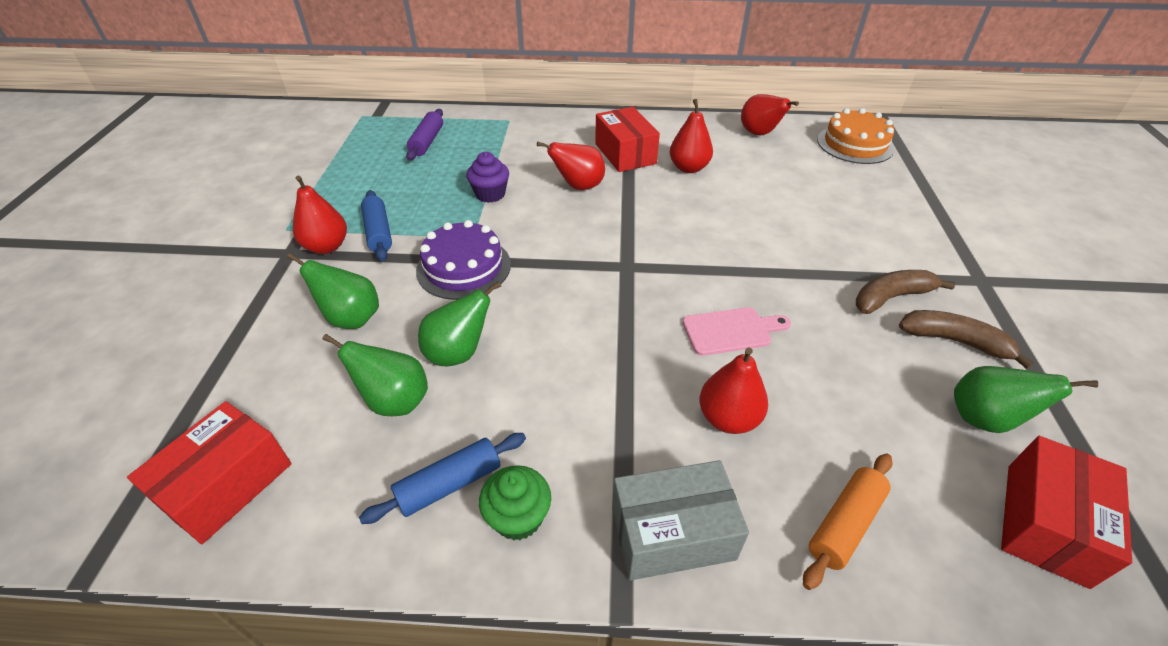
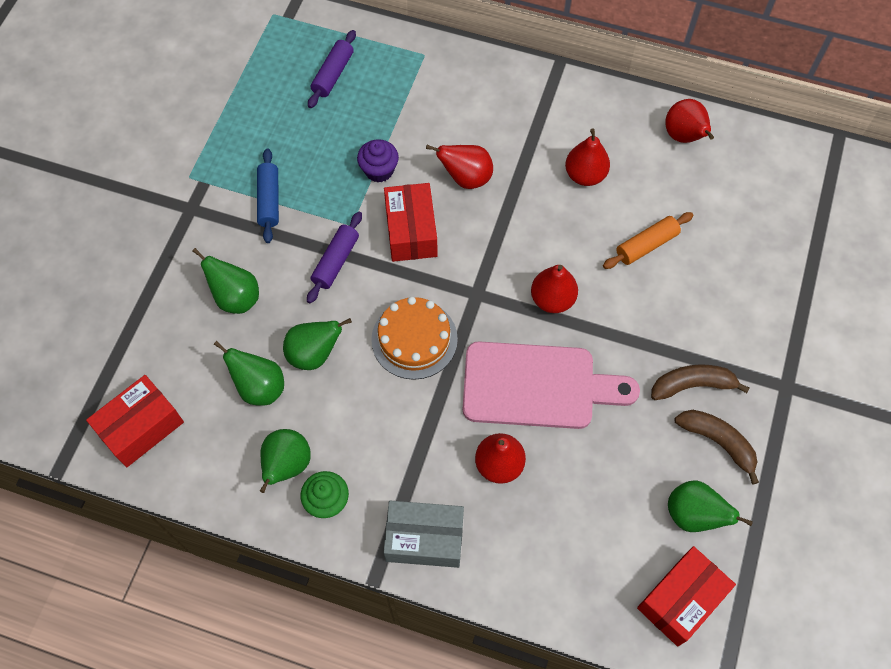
camera: 15 degrees right, 20 degrees up
(326, 246) = (222, 208): red pear -> red pear (552, 299)
(449, 484) = (287, 465): blue rolling pin -> green pear
(463, 267) = (335, 261): purple cake -> purple rolling pin
(625, 153) = (528, 138): red box -> red box (411, 231)
(731, 331) = (537, 386): pink cutting board -> pink cutting board, size x1.94
(845, 524) = (542, 564): orange rolling pin -> orange rolling pin (646, 245)
(855, 144) = (779, 177): orange cake -> orange cake (414, 339)

